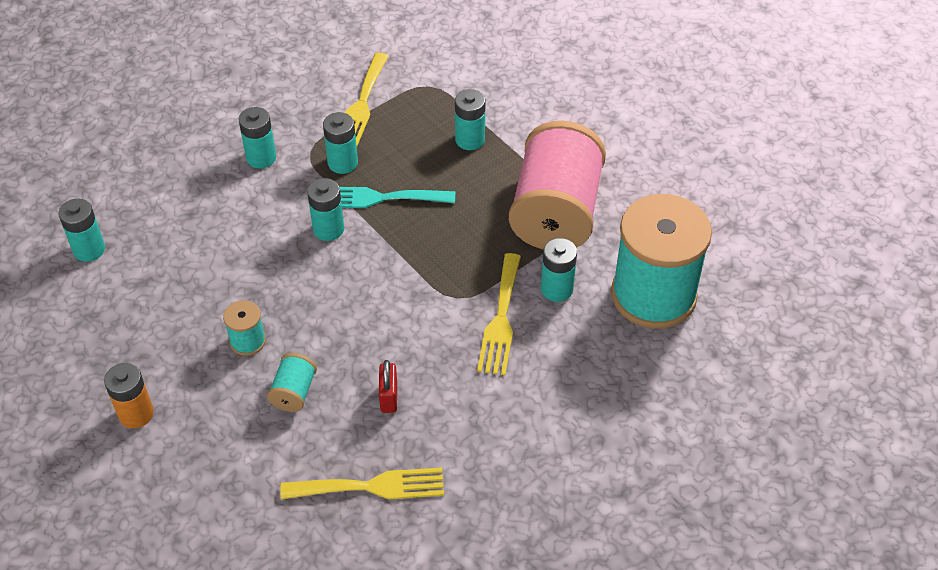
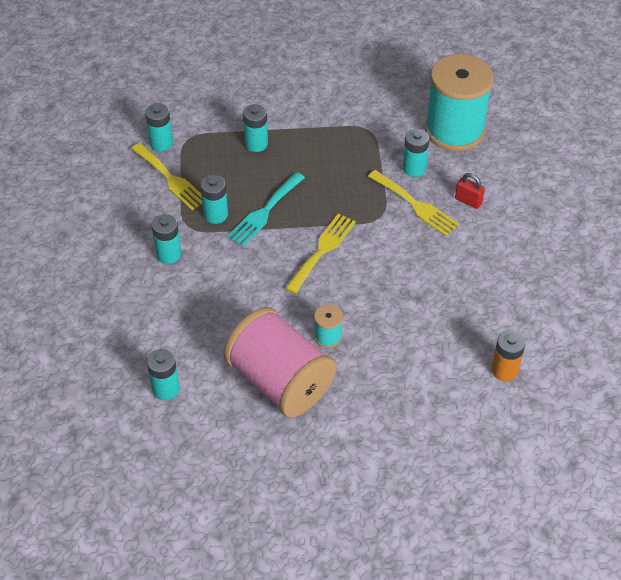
camera: 55 degrees left, 0 degrees up
(136, 414) = (340, 424): orange battery -> orange battery (504, 370)
(294, 392) = (390, 332): turquoise spool -> none
(328, 229) = (268, 250): turquoise battery -> turquoise battery (161, 143)
(371, 486) = (492, 328): yellow fork -> yellow fork (322, 250)
(388, 397) = (432, 287): red padlock -> red padlock (468, 201)
(555, 212) = (354, 137): pink spool -> pink spool (280, 381)

